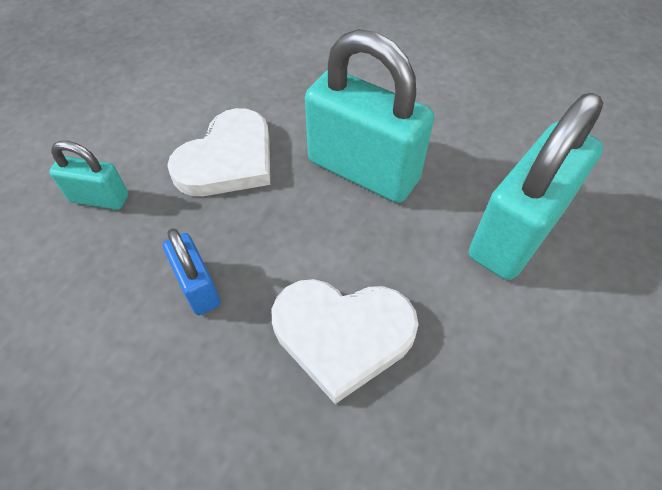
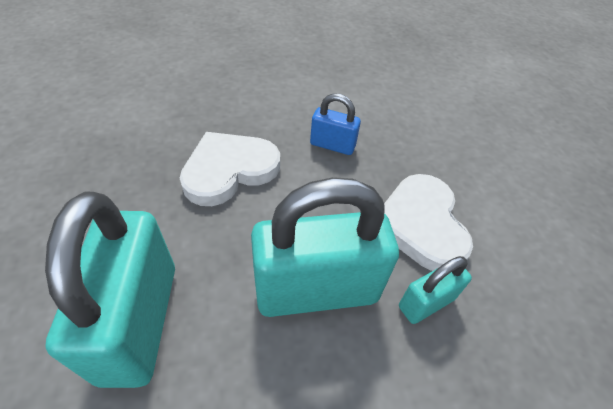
camera: 135 degrees right, 5 degrees down
(99, 198) = (448, 150): turquoise padlock -> turquoise padlock (426, 302)

